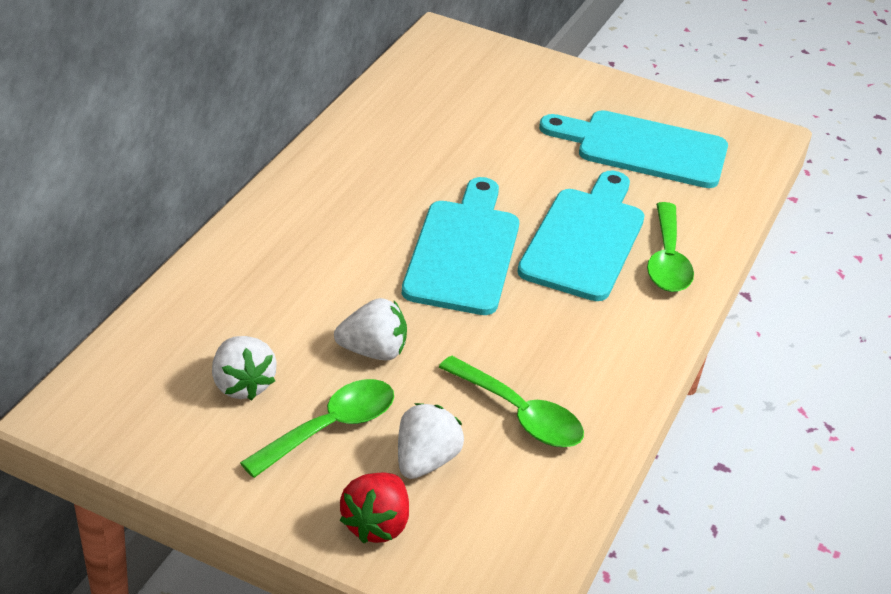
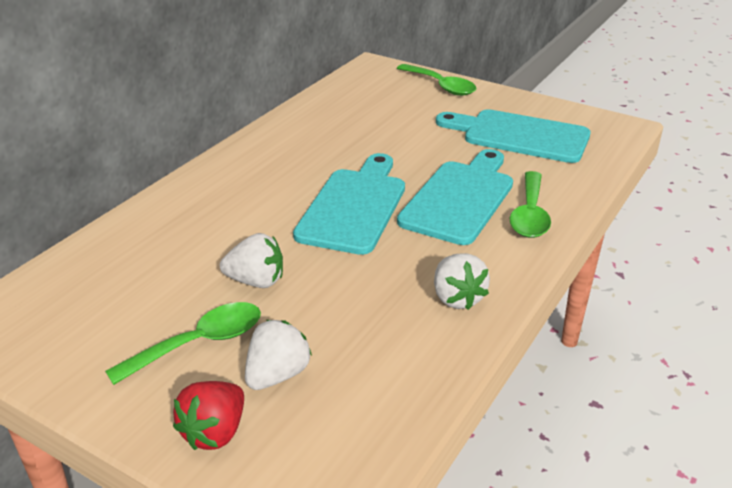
camera: 10 degrees right, 5 degrees down
(242, 385) = (133, 306): white strawberry -> white strawberry (457, 298)
(519, 414) = (374, 336): green spoon -> green spoon (440, 86)

